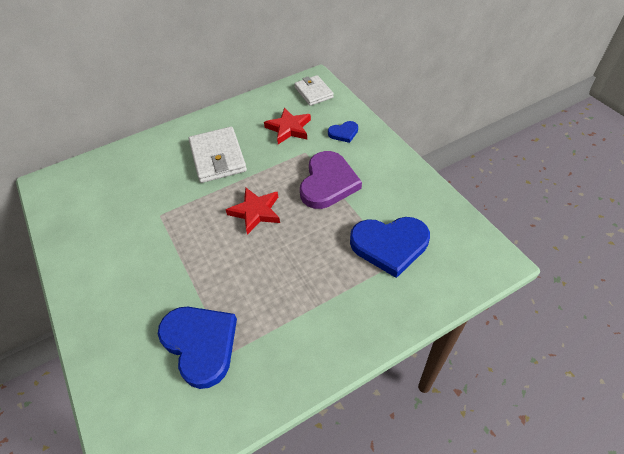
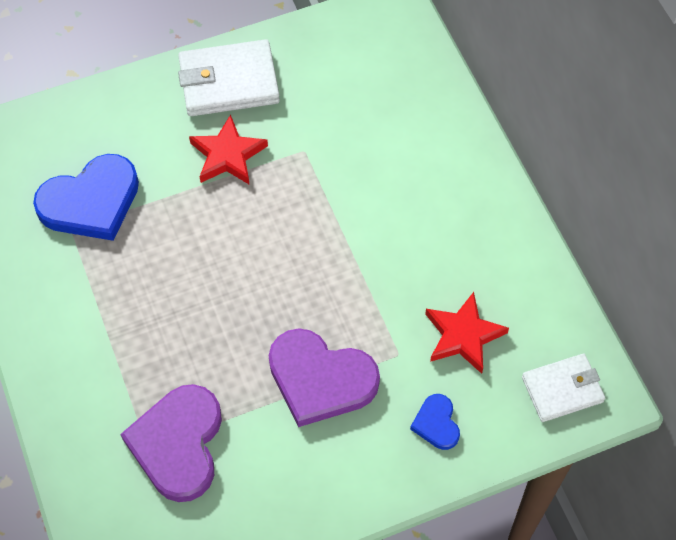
camera: 95 degrees right, 10 degrees up
(218, 157) = (409, 224): white wallet -> white wallet (229, 82)
(256, 212) = (282, 272): red star -> red star (228, 155)
(389, 245) = (178, 444): blue heart -> purple heart

